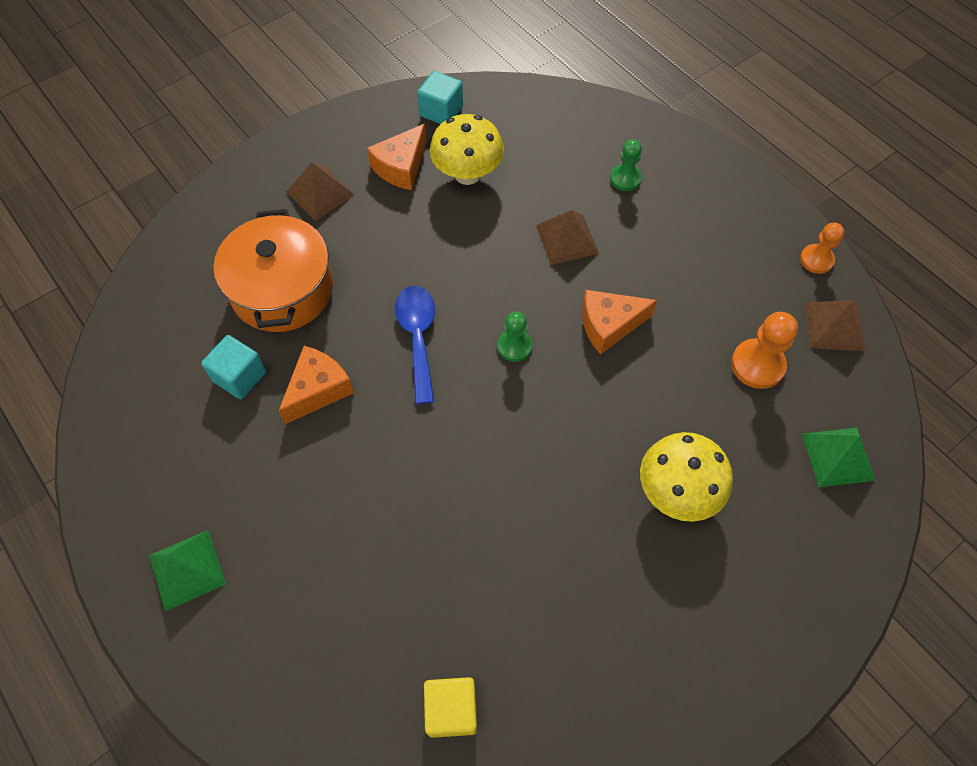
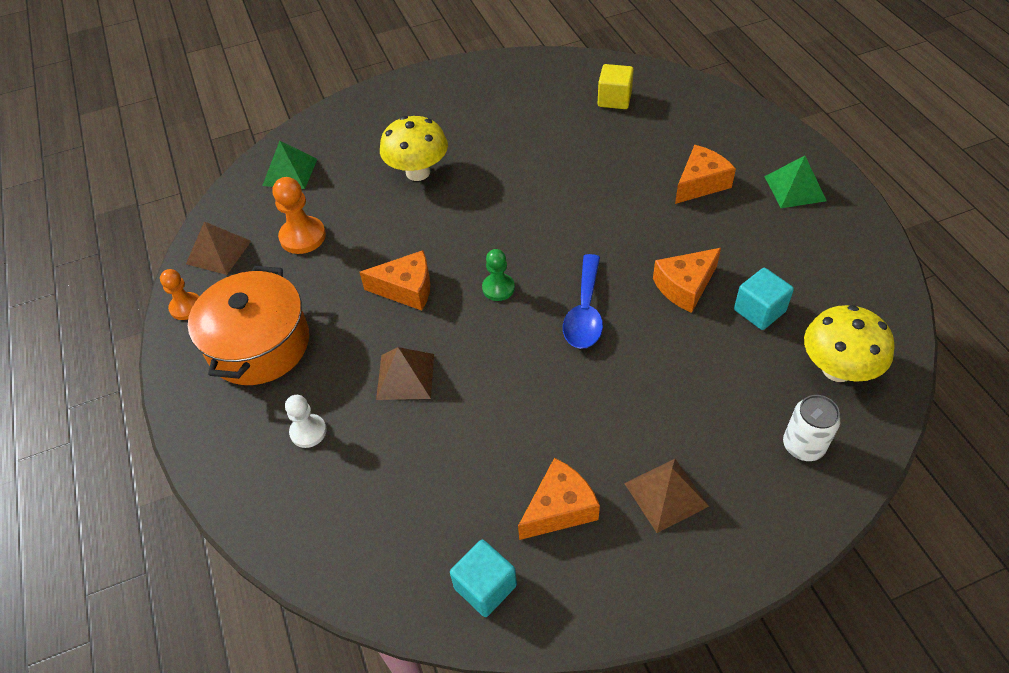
camera: 160 degrees left, 10 degrees down
(207, 252) = (803, 445): none -> white can
(282, 290) = (716, 384): orange pot -> orange pot (259, 344)
(309, 551) = (700, 183): none -> orange cheese
(467, 174) = (482, 479): yellow mushroom -> yellow mushroom (837, 369)
(625, 179) = (308, 432): green pawn -> white pawn

